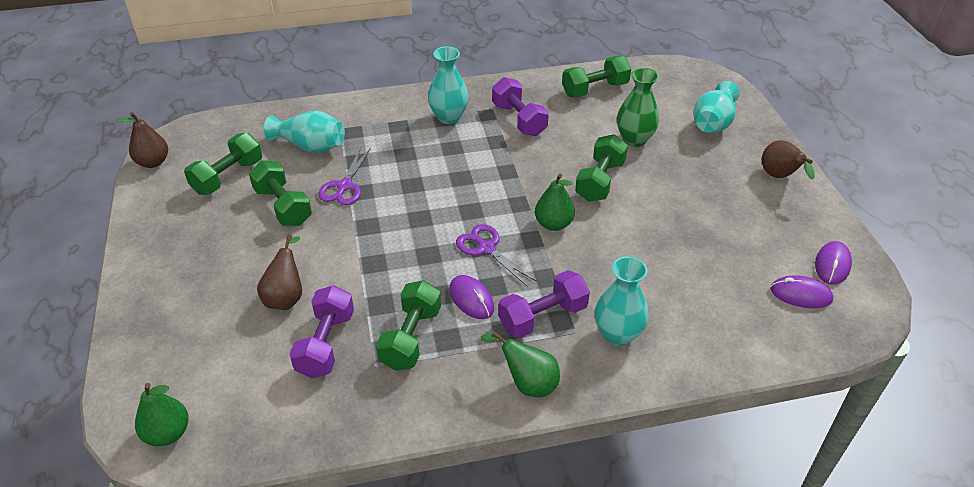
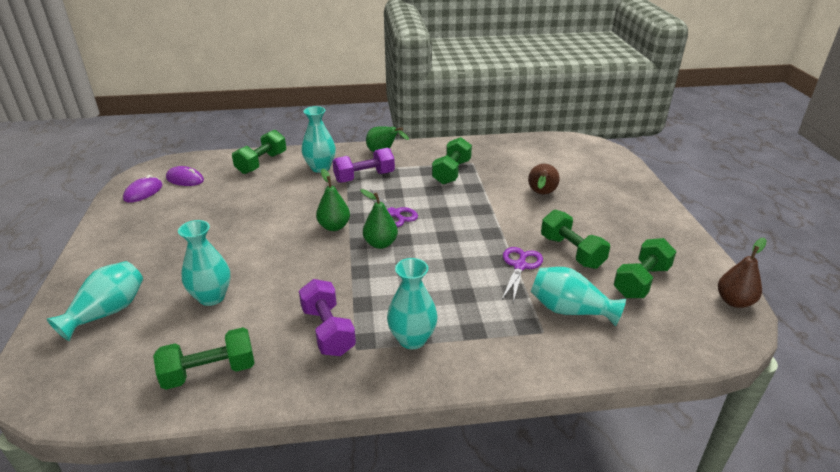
camera: 175 degrees left, 10 degrees down
(168, 433) = (581, 146): green pear -> green pear (380, 244)
(326, 344) = (505, 172): purple dumbbell -> none
(471, 299) = (410, 187): purple mouse -> none
(600, 181) = (275, 257): green dumbbell -> green dumbbell (261, 163)
(634, 139) = (212, 297): green vase -> turquoise vase
(779, 177) = (106, 252): brown pear -> none

